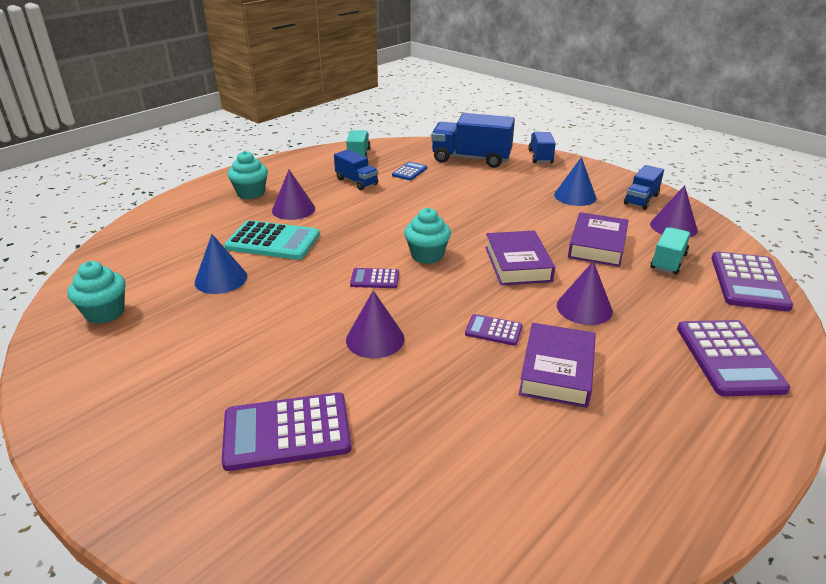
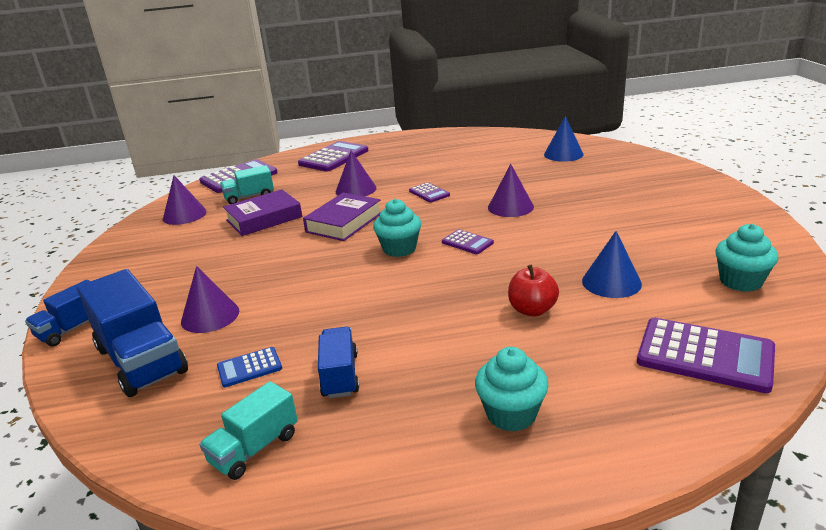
camera: 140 degrees left, 5 degrees down
(273, 241) = (532, 310): turquoise calculator -> red apple
(287, 432) = (601, 183): purple calculator -> purple calculator (705, 355)
(293, 209) = (472, 352): purple cone -> purple cone (210, 316)
(557, 371) = (425, 171): purple book -> none
(575, 196) = (176, 263): blue cone -> blue cone (563, 154)
(641, 199) = (141, 241): blue truck -> none

